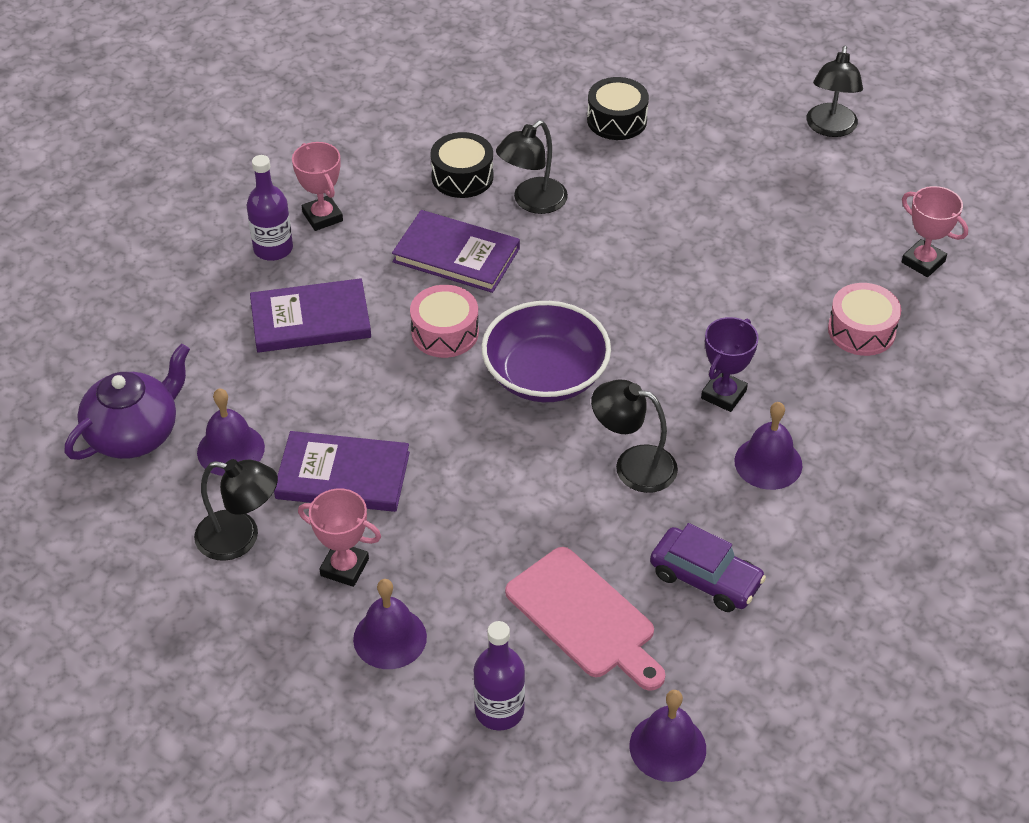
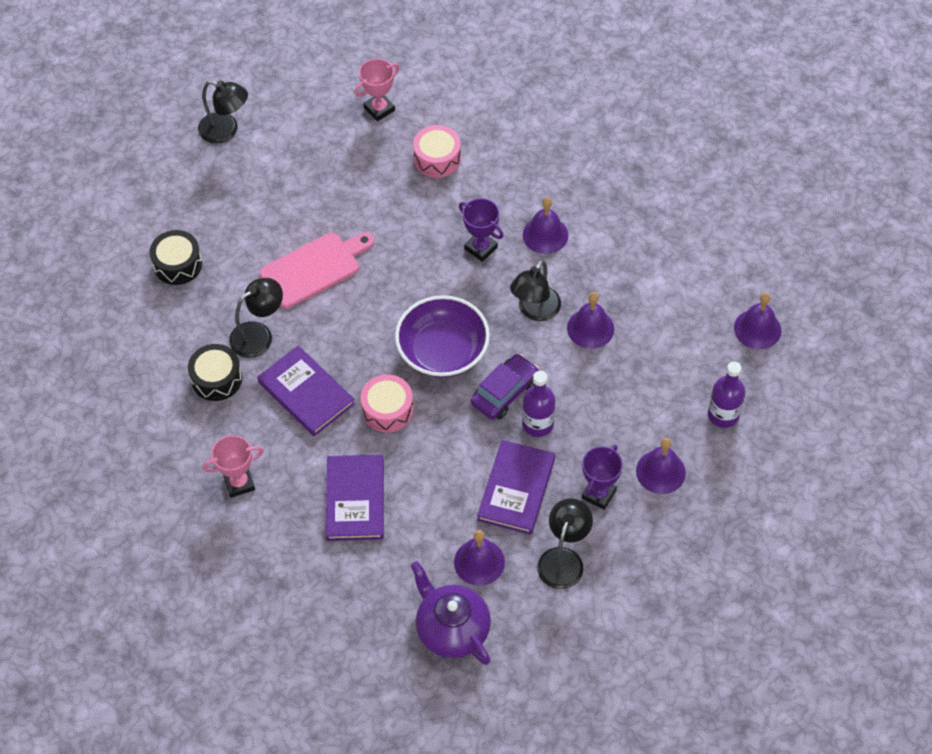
camera: 80 degrees left, 10 degrees up
(273, 248) = (268, 521): purple bottle -> purple bottle (538, 424)
(344, 567) = (598, 494): pink trophy -> purple trophy
(456, 255) = (306, 393): purple book -> purple book turned 75 degrees counterclockwise
(532, 202) = (259, 335): black lamp -> black lamp turned 90 degrees counterclockwise
(585, 617) = (657, 358): pink cutting board -> pink cutting board (314, 268)
(618, 531) = (590, 328): none -> purple bell
(705, 578) = (635, 287): purple car -> purple car (504, 392)

